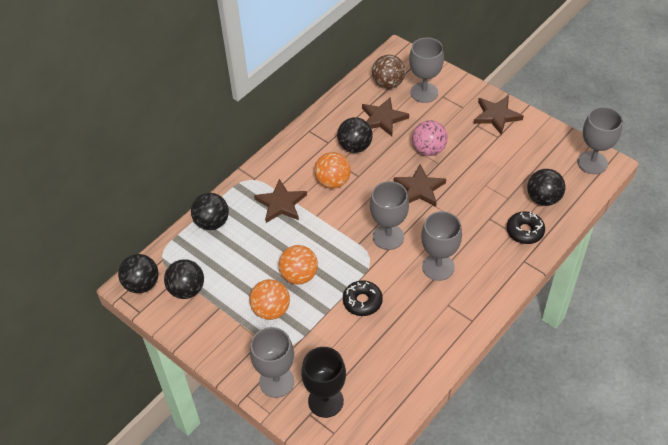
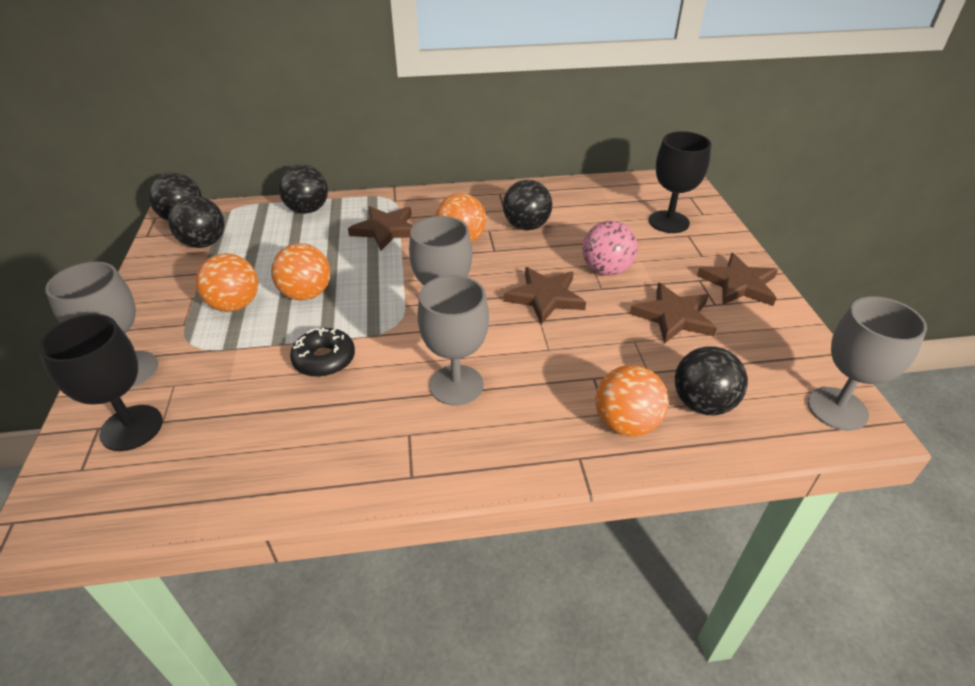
camera: 40 degrees right, 10 degrees down
(383, 118) = (590, 220): brown star -> brown star (674, 316)
(388, 83) = (636, 197): brown ball -> none
(424, 92) = (668, 222): grey goblet -> black goblet
(525, 231) = (626, 423): black donut -> orange ball

